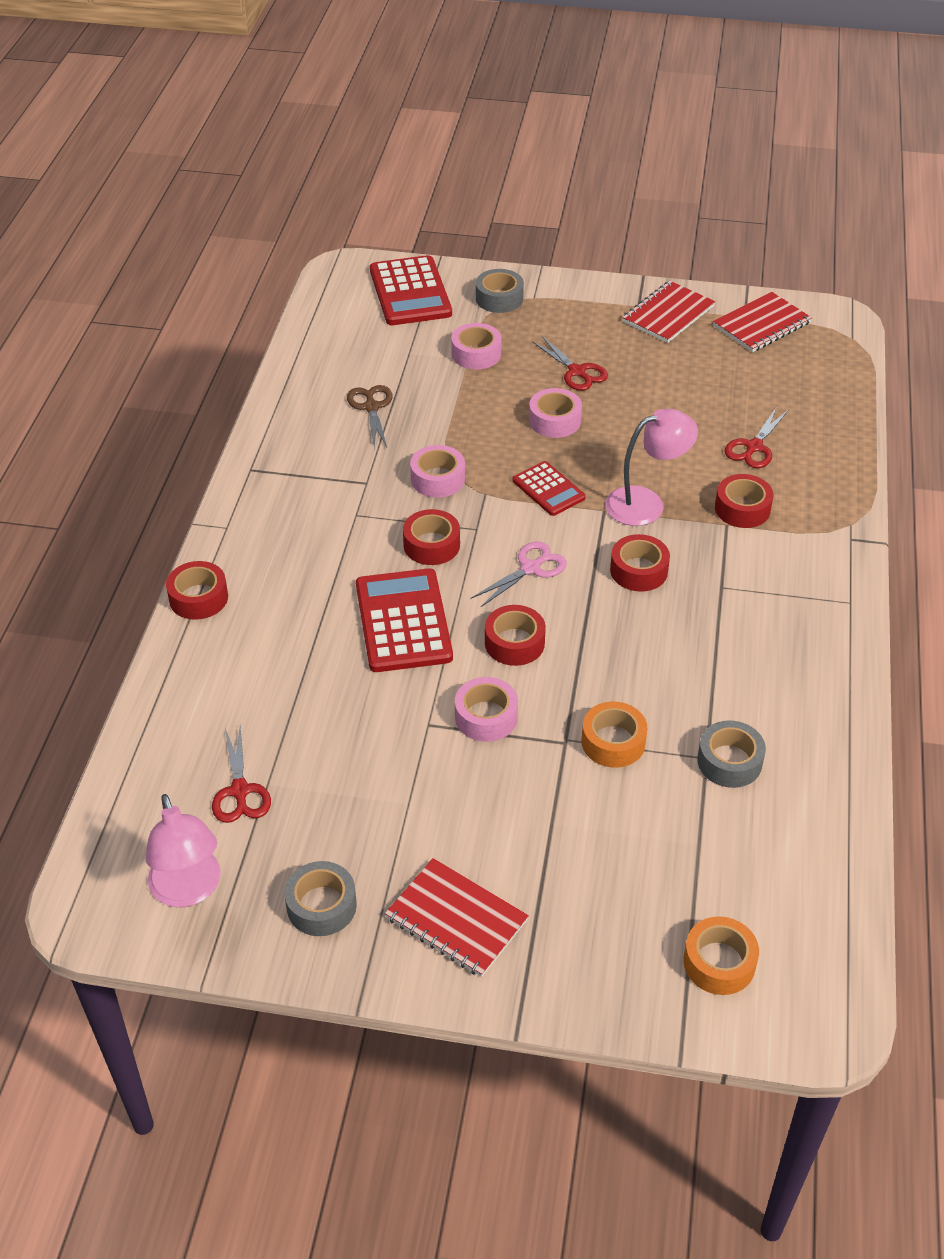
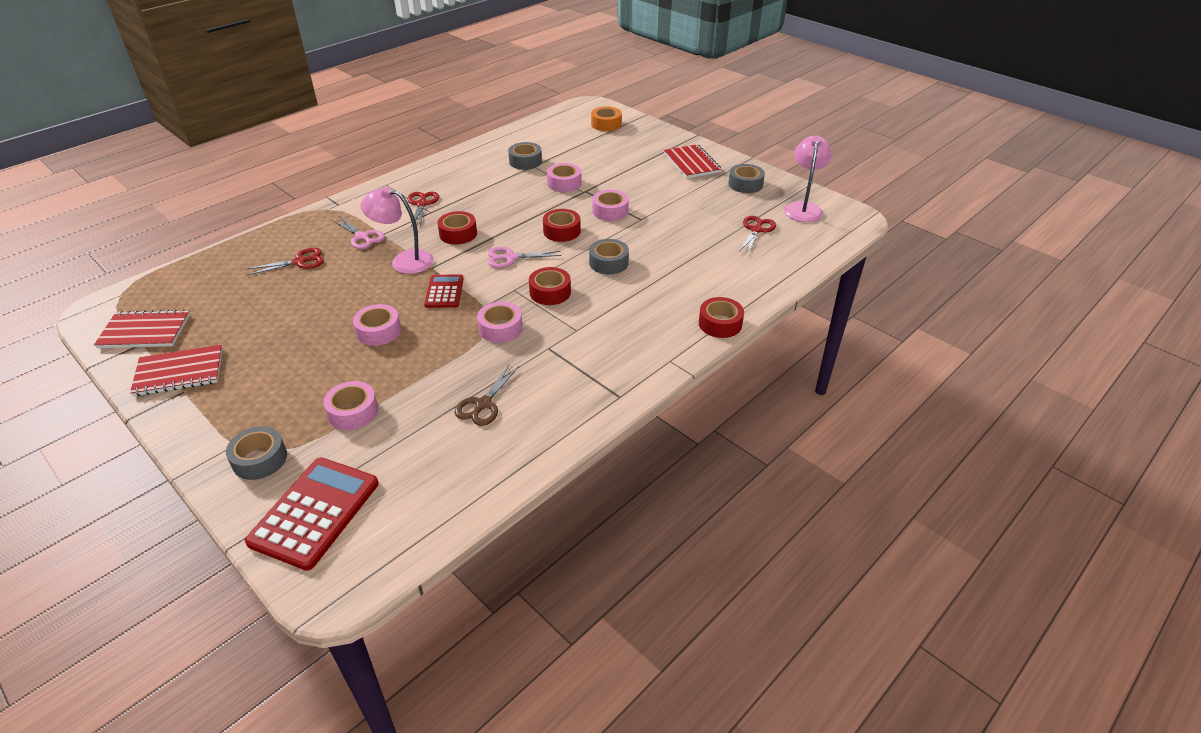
camera: 145 degrees left, 5 degrees down
(403, 621) = (608, 262): red calculator -> grey tape
(577, 372) = (311, 359): red scissors -> red scissors (422, 204)
(613, 742) = (564, 183): orange tape -> pink tape
(742, 509) = (362, 237): red tape -> pink scissors

